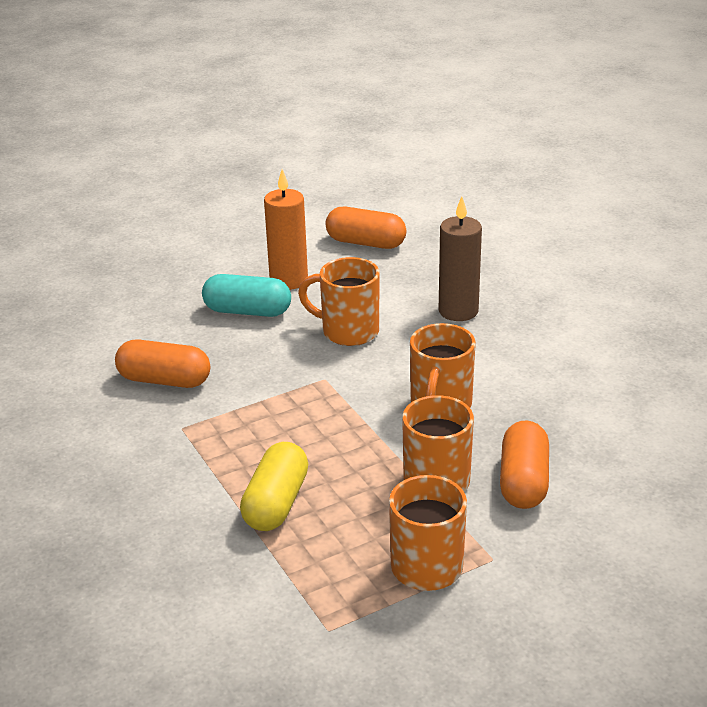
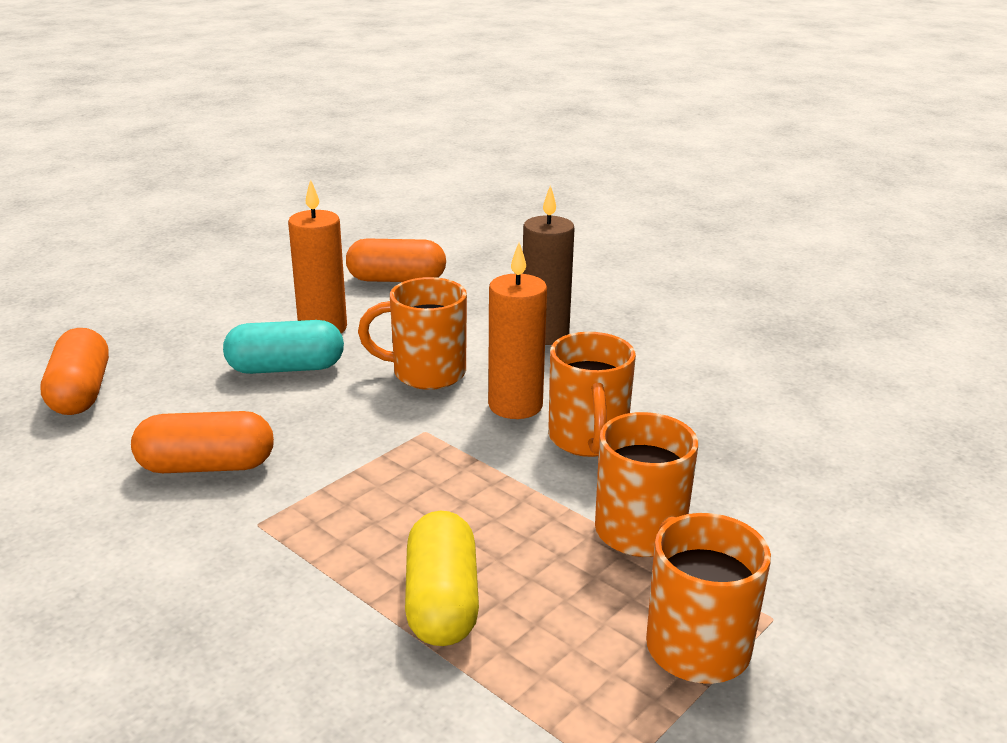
camera: 20 degrees left, 5 degrees down
(401, 369) = (515, 405): none -> orange candle
(523, 481) = (744, 511): orange capsule -> orange capsule (80, 392)

